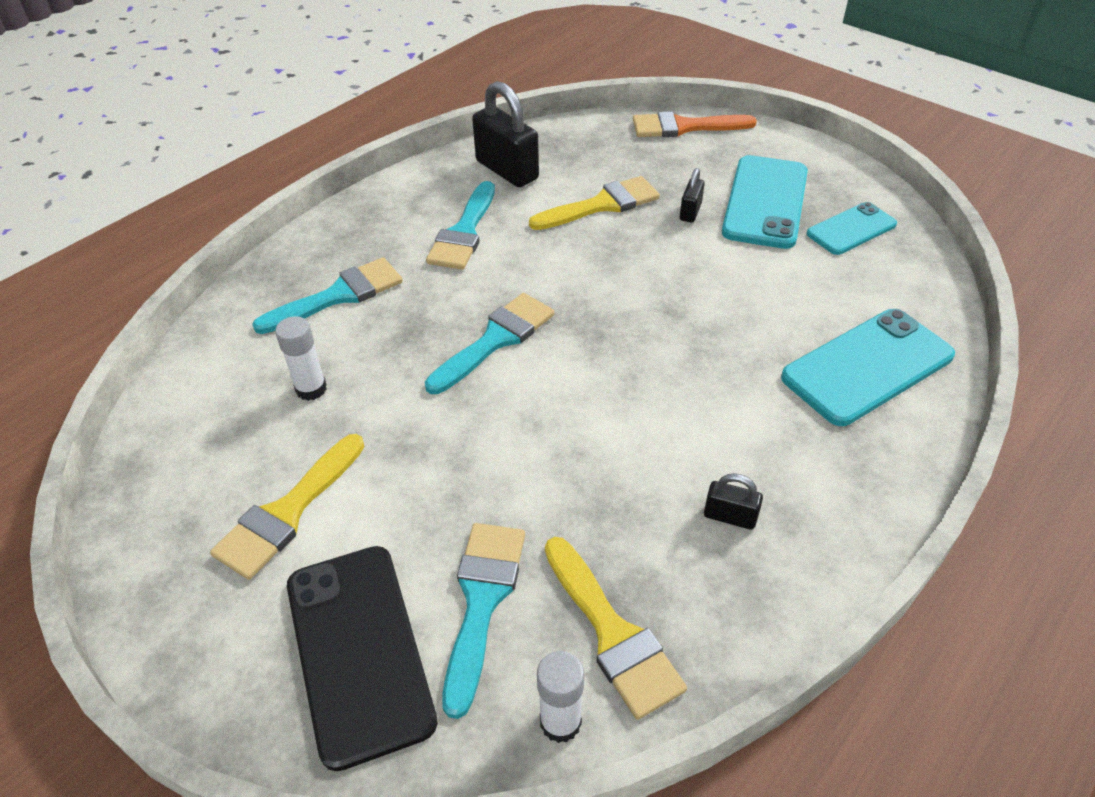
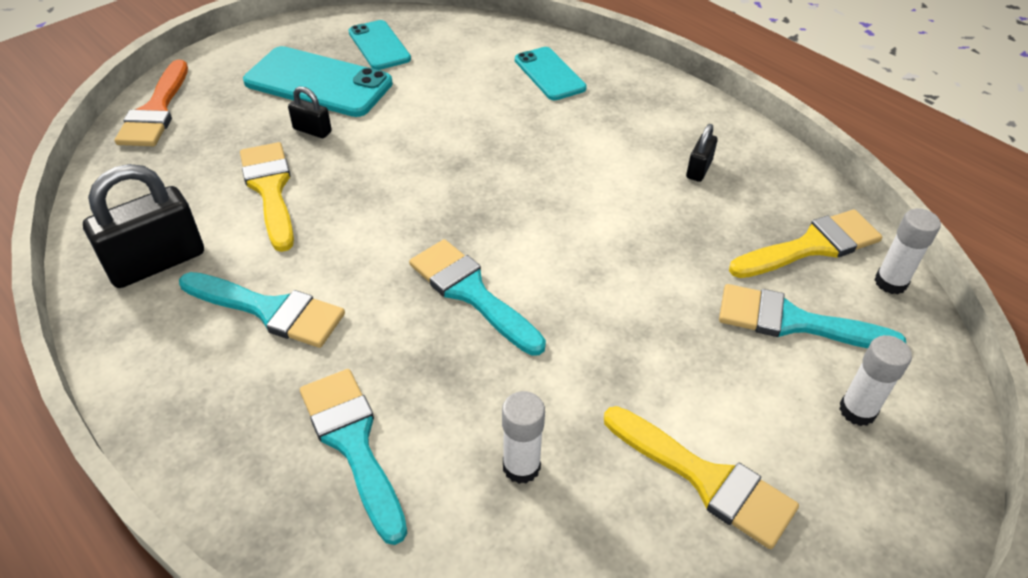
camera: 85 degrees left, 0 degrees up
(359, 651) = (857, 410): black phone -> white glue stick
(867, 366) = (549, 74): turquoise phone -> turquoise phone, size x0.61

